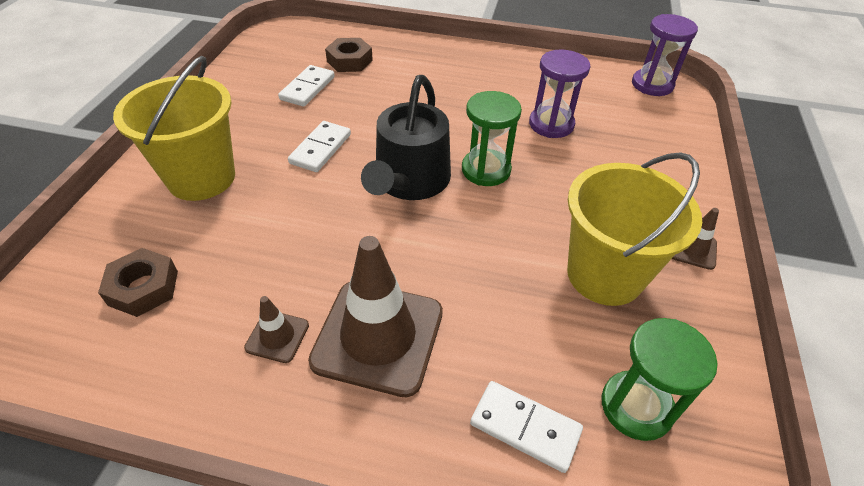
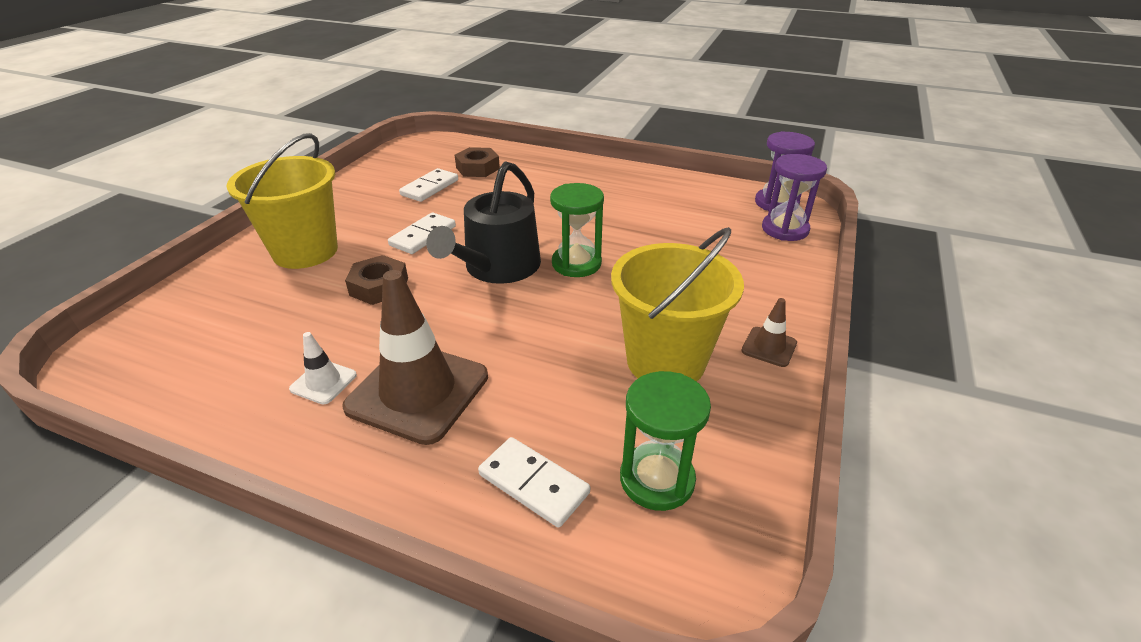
camera: 10 degrees right, 10 degrees down
(143, 288) = (220, 332): brown nut -> brown nut (379, 286)
(277, 336) = (323, 382): brown traffic cone -> white traffic cone
(551, 124) = (657, 230): purple hourglass -> purple hourglass (785, 229)

